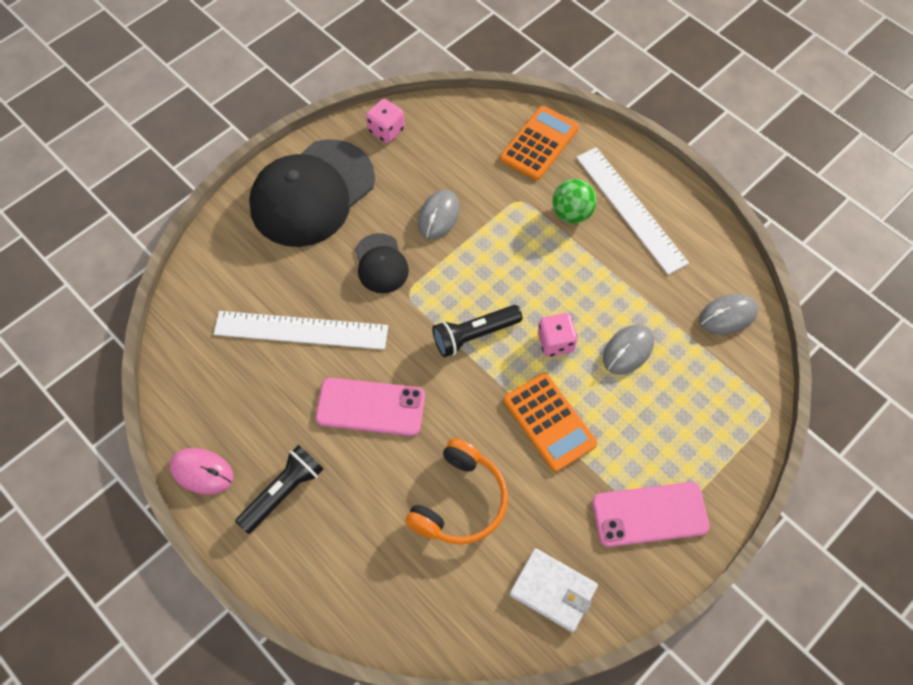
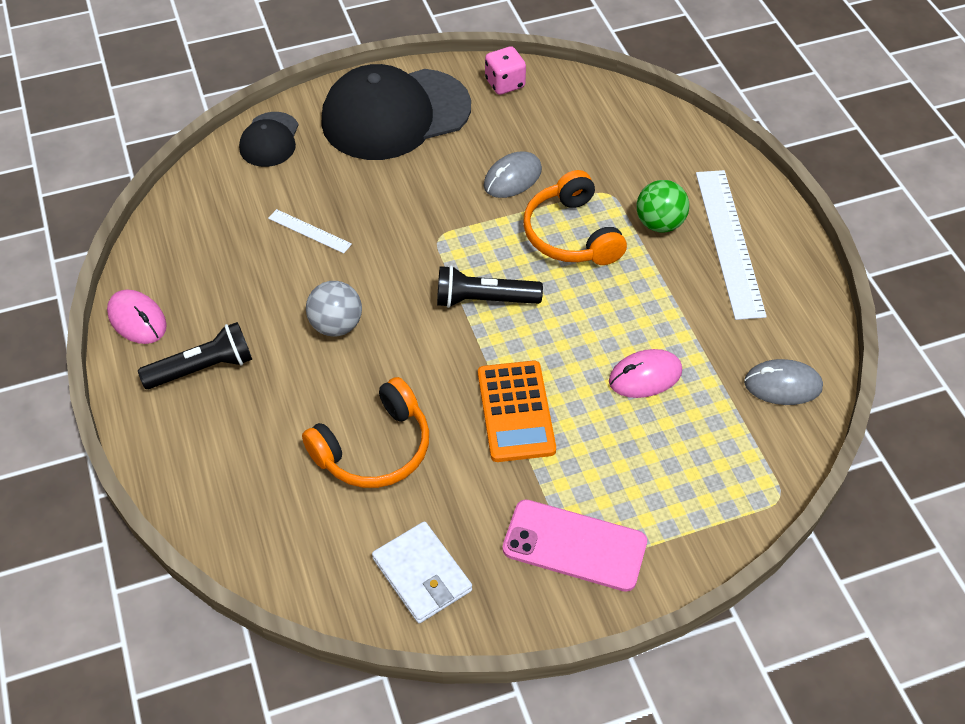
camera: 25 degrees right, 10 degrees down
(301, 330) = (309, 231): white ruler -> white ruler, size x0.48
(370, 407) = (336, 325): pink phone -> grey ball
(381, 264) = (426, 200): black cap -> black cap (269, 140)
(510, 249) = (571, 234): none -> orange headphones
(539, 143) = (662, 147): orange calculator -> none
(555, 342) = (568, 338): pink dice -> none
(628, 350) = (645, 376): grey mouse -> pink mouse

